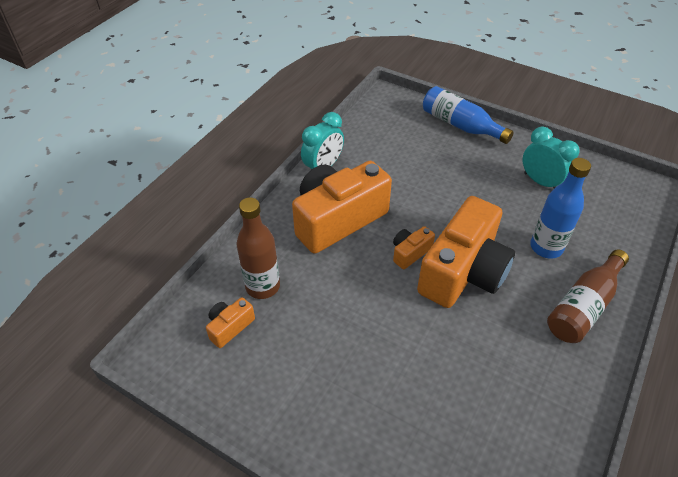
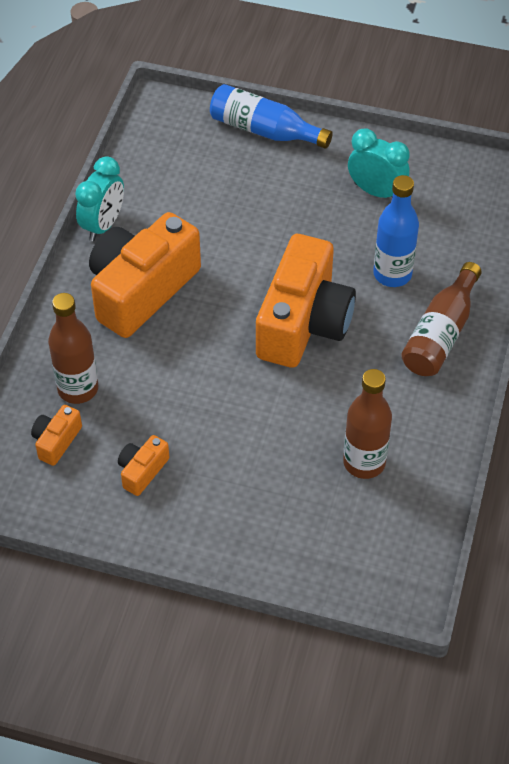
camera: 15 degrees left, 5 degrees up
(410, 253) = (238, 313): orange camera -> orange camera (142, 471)
(496, 412) = (364, 462): none -> brown bottle

